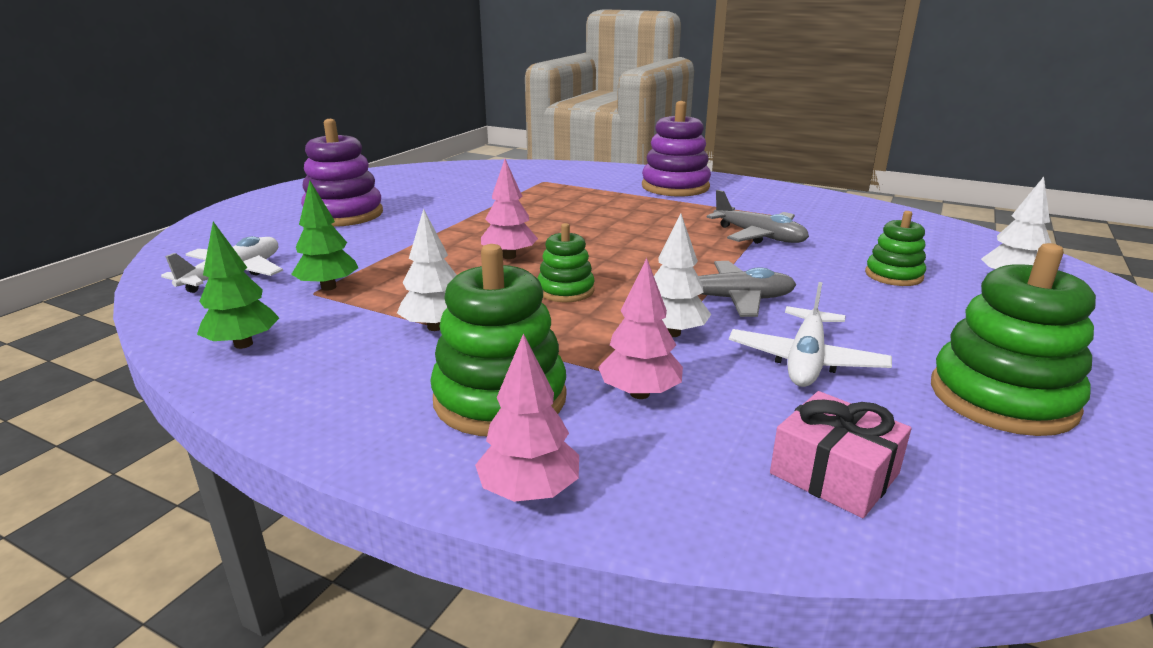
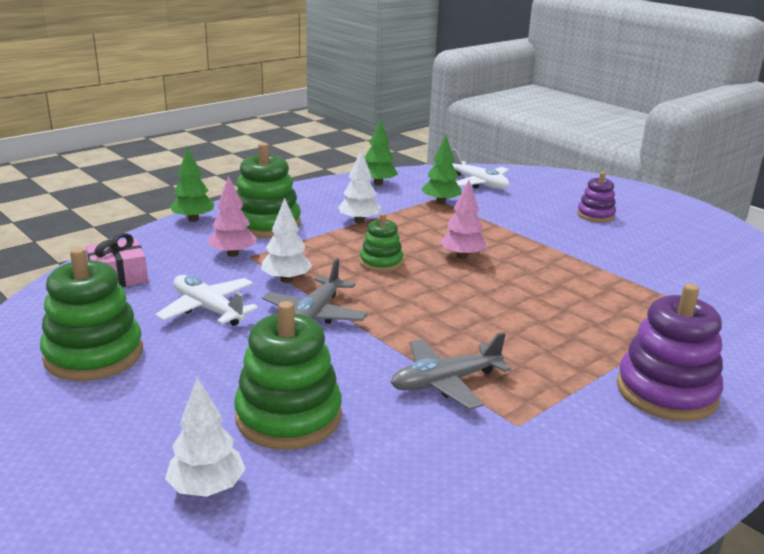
camera: 110 degrees right, 0 degrees up
(344, 214) = (595, 215): purple stacking toy -> purple stacking toy, size x0.57
(529, 491) = (193, 219): pink tree -> green tree
(893, 275) = (288, 416): green stacking toy -> green stacking toy, size x1.74

